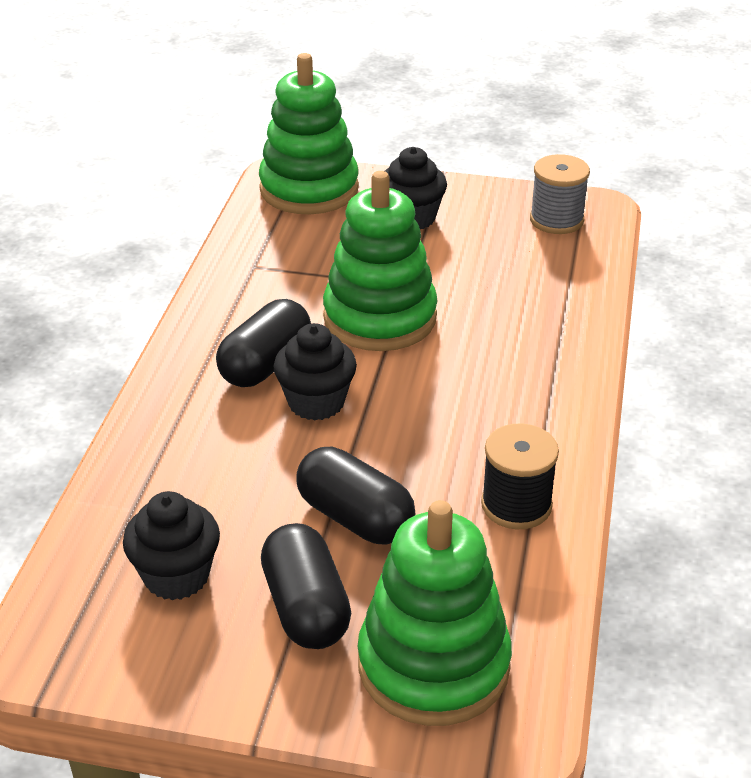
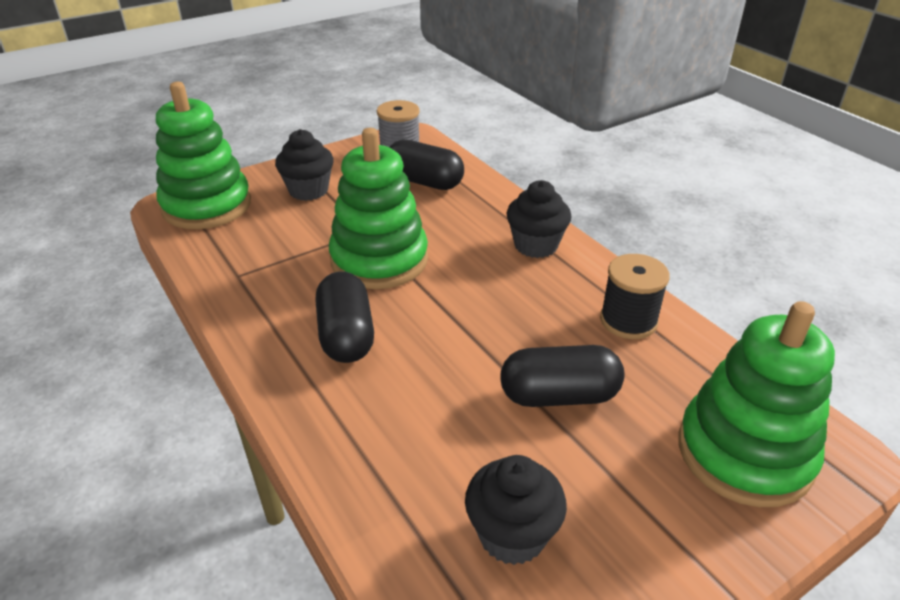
camera: 45 degrees left, 0 degrees up
(306, 608) = (625, 481): black capsule -> black capsule (424, 182)
(316, 402) = (419, 338): black cupcake -> black cupcake (536, 245)

